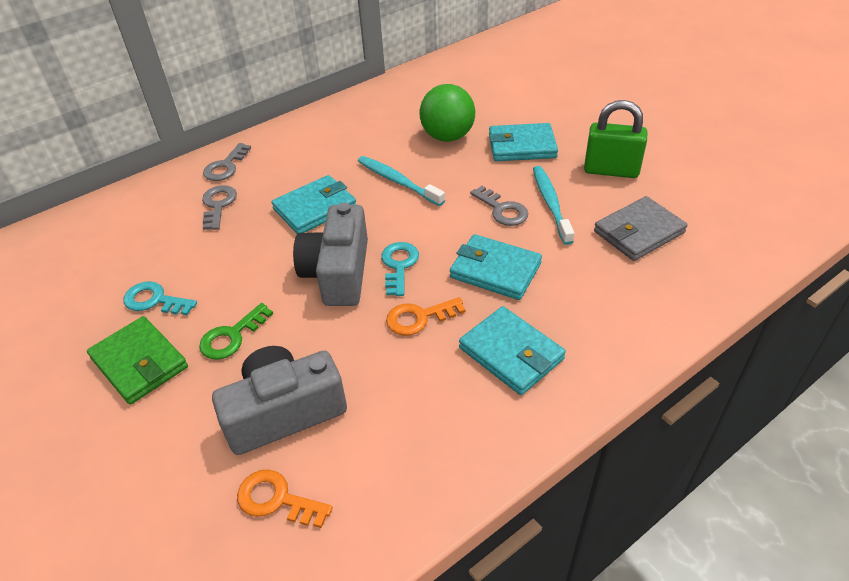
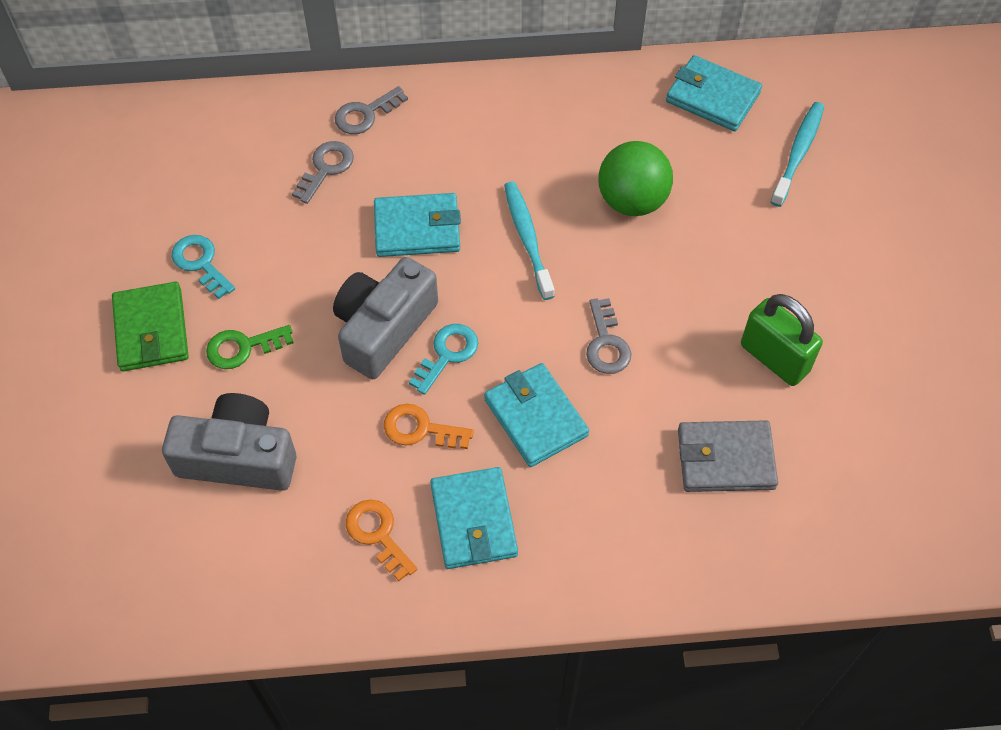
camera: 30 degrees right, 15 degrees up
(276, 499) = (182, 536): orange key -> orange key (378, 534)
(522, 146) = (704, 263): turquoise wallet -> turquoise wallet (712, 97)
(551, 204) = (665, 366): turquoise toothbrush -> turquoise toothbrush (798, 153)

